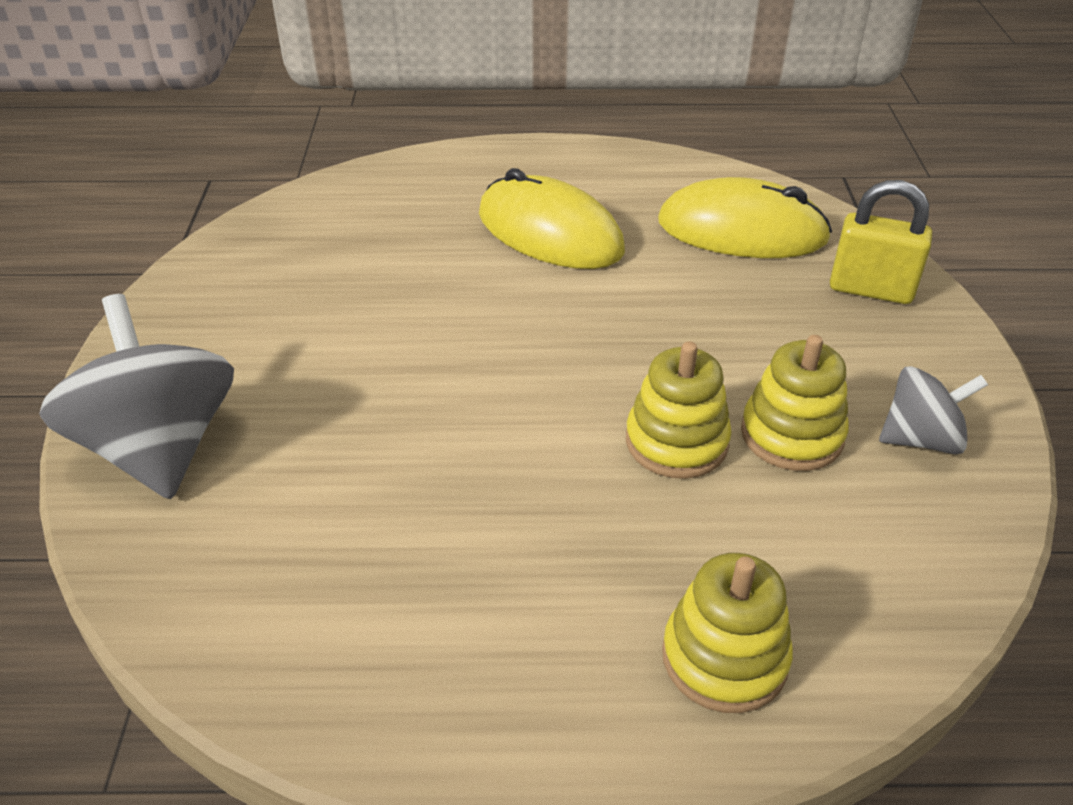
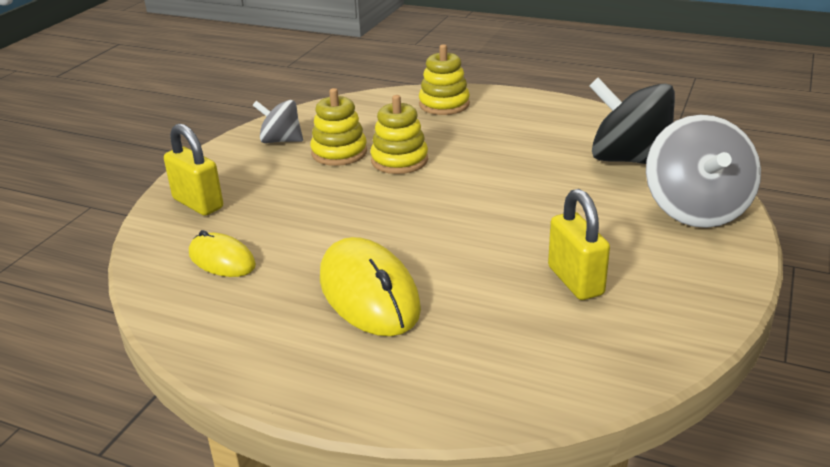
camera: 155 degrees left, 10 degrees down
(268, 553) = (629, 159): none -> black spinning top
(328, 294) = (575, 281): none -> yellow padlock
(742, 230) = (222, 260): yellow mouse -> yellow mouse, size x0.58

